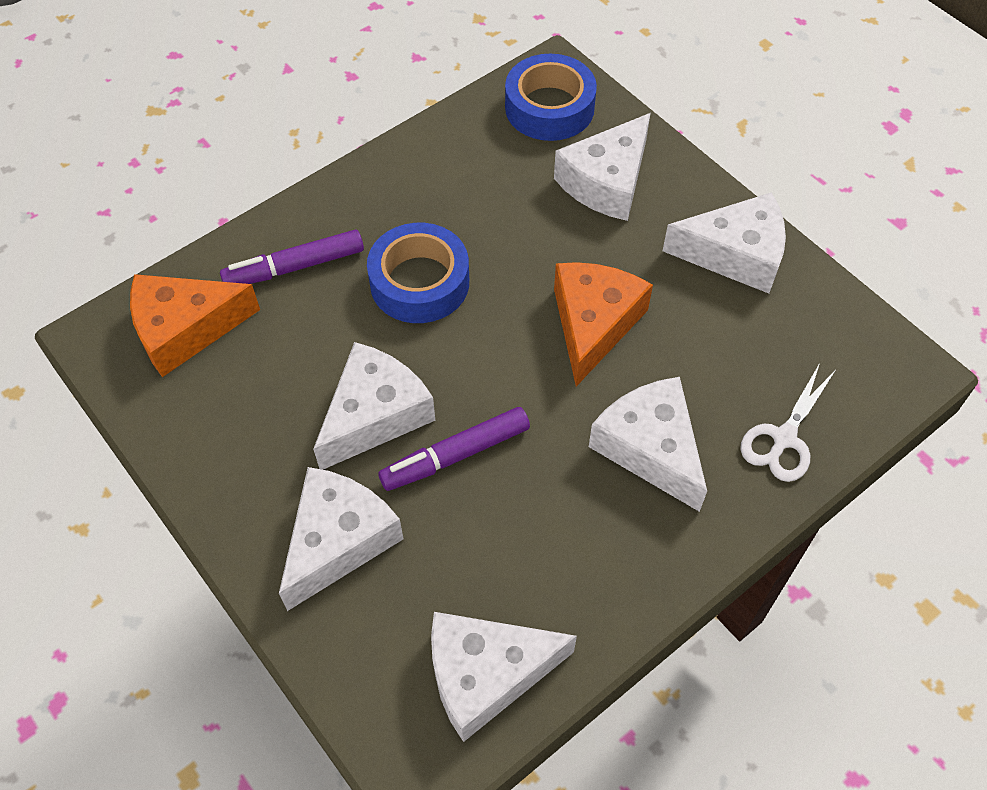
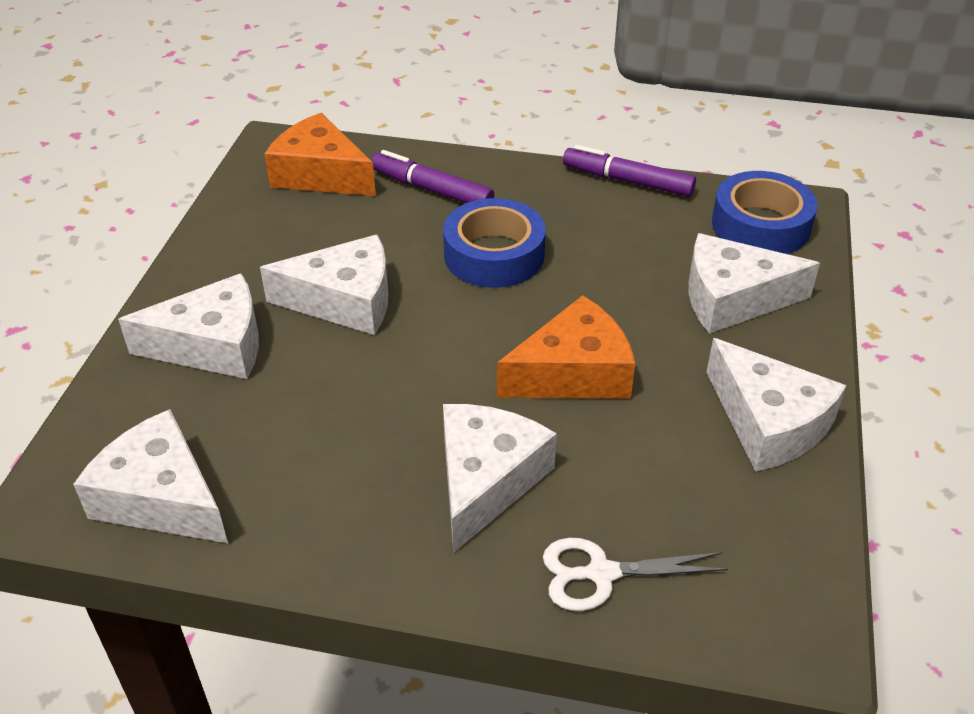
camera: 50 degrees right, 15 degrees down
(455, 455) = (353, 364): purple marker -> purple marker (627, 181)

